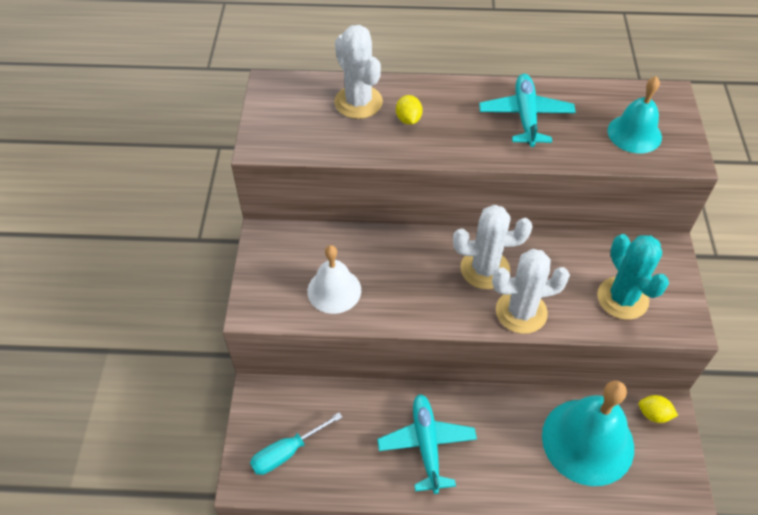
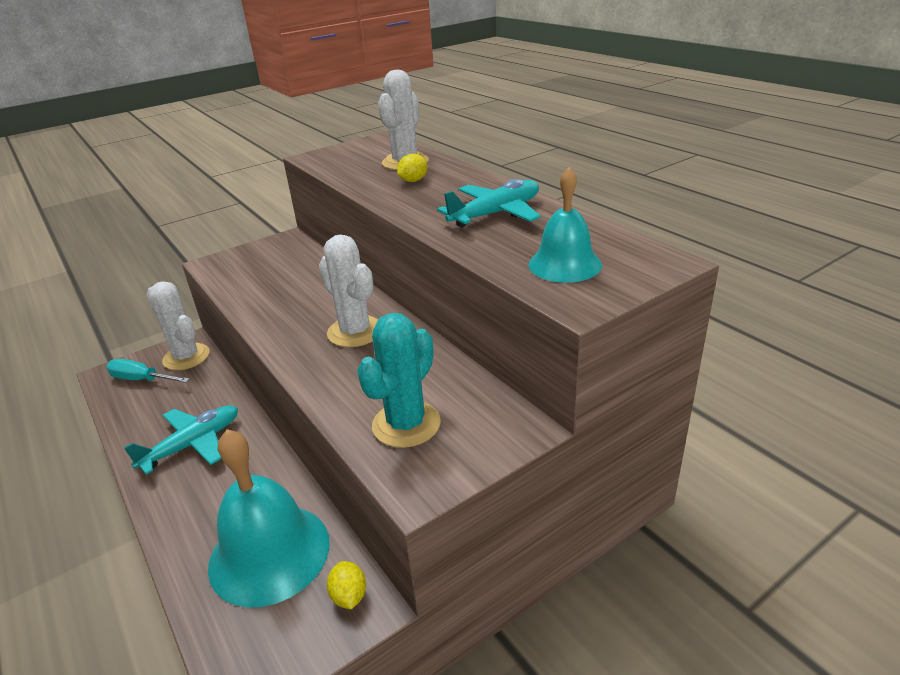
camera: 55 degrees right, 20 degrees down
(334, 290) = (259, 281): white bell -> none
(521, 312) = (321, 370): white cactus -> white cactus (186, 357)

